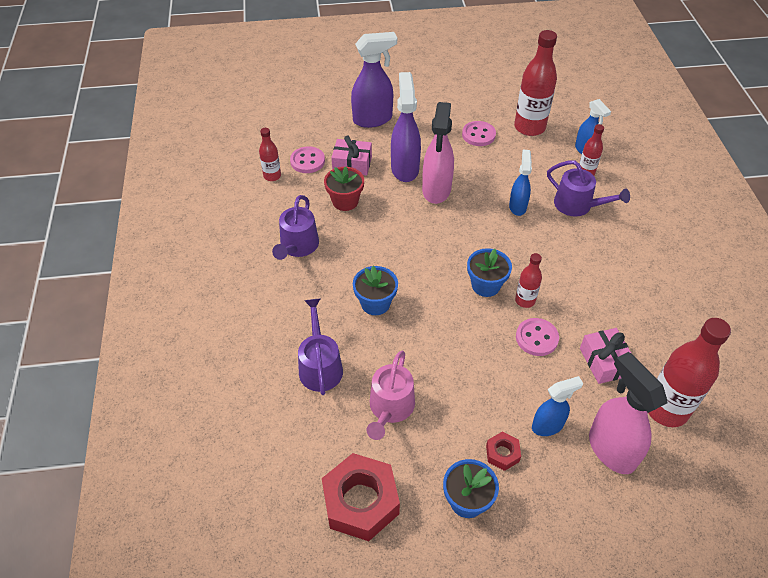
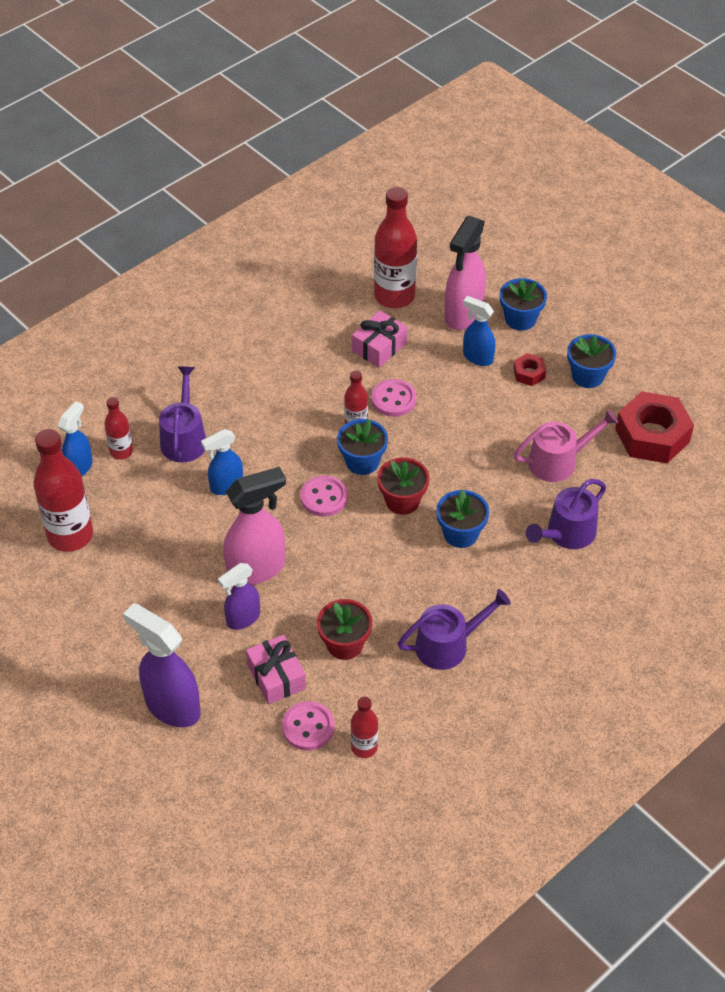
camera: 125 degrees left, 0 degrees up
(404, 168) = (242, 619): purple spray bottle -> purple spray bottle, size x0.61
(431, 288) = (402, 501): none -> red flower pot
(478, 135) = (122, 578): pink button -> pink button (324, 497)
(577, 494) = (520, 319): none -> blue flower pot

